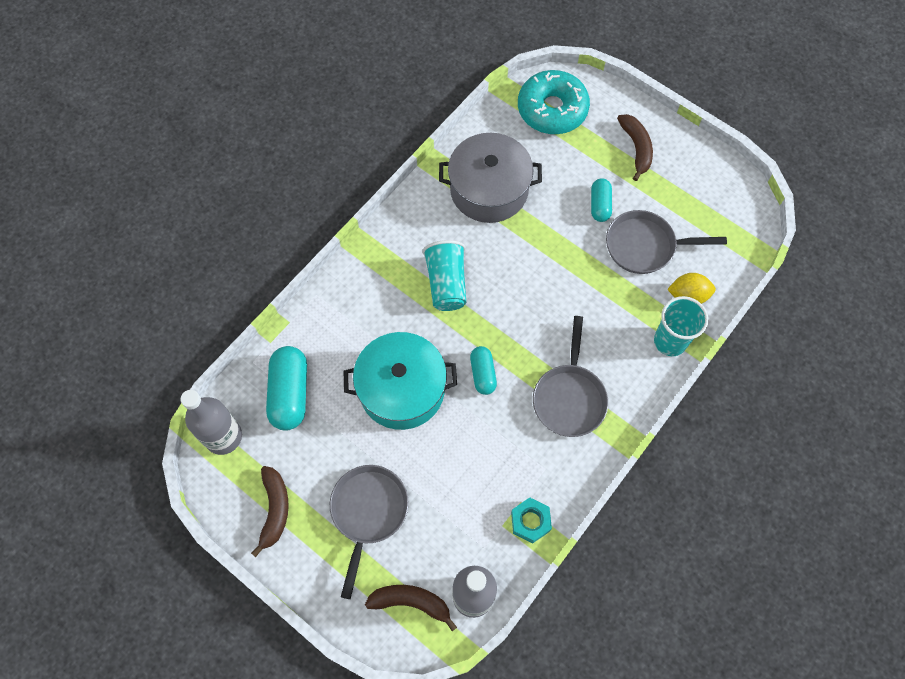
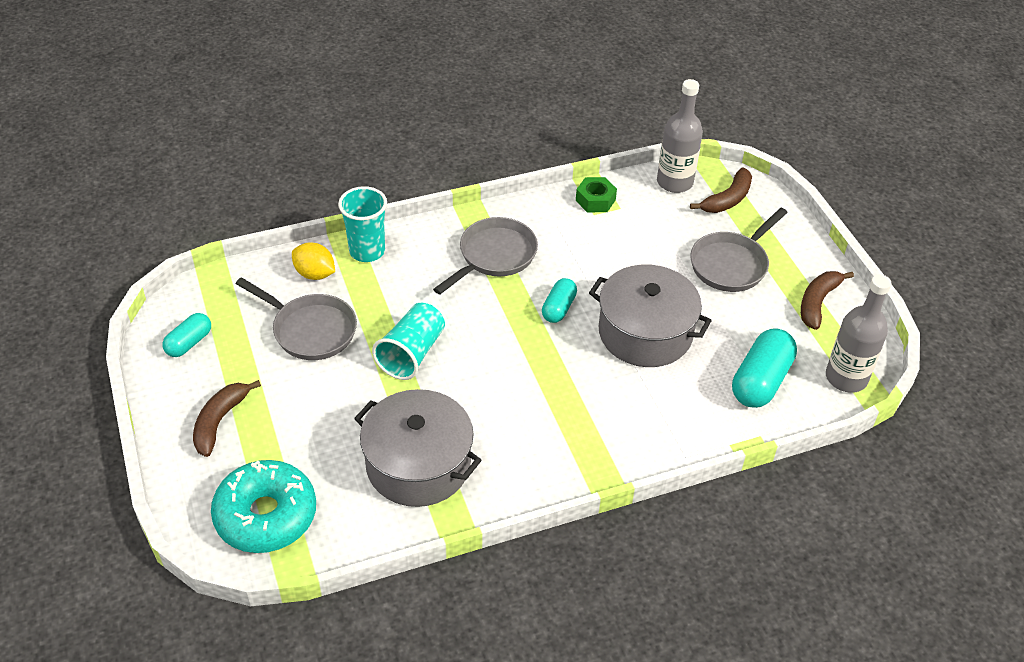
camera: 150 degrees left, 20 degrees down
(402, 389) = (645, 333): turquoise pot -> grey pot
(411, 602) = (727, 199): brown banana -> brown banana turned 90 degrees counterclockwise
(446, 283) = (537, 397): turquoise cup -> turquoise cup (411, 353)
(530, 521) = (595, 200): turquoise nut -> green nut
(600, 205) = (316, 387): turquoise capsule -> turquoise capsule (189, 343)

